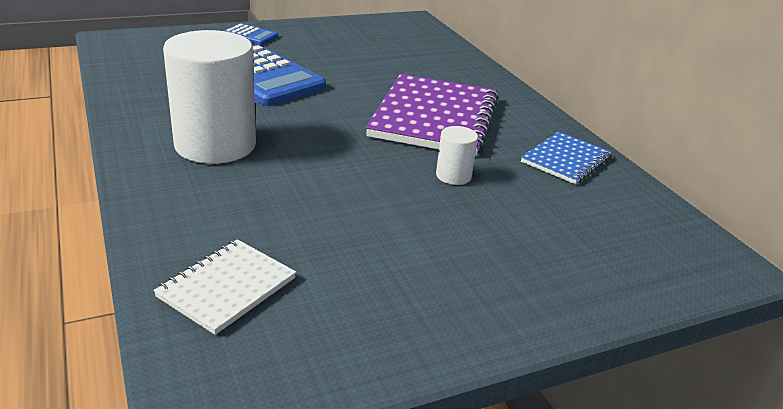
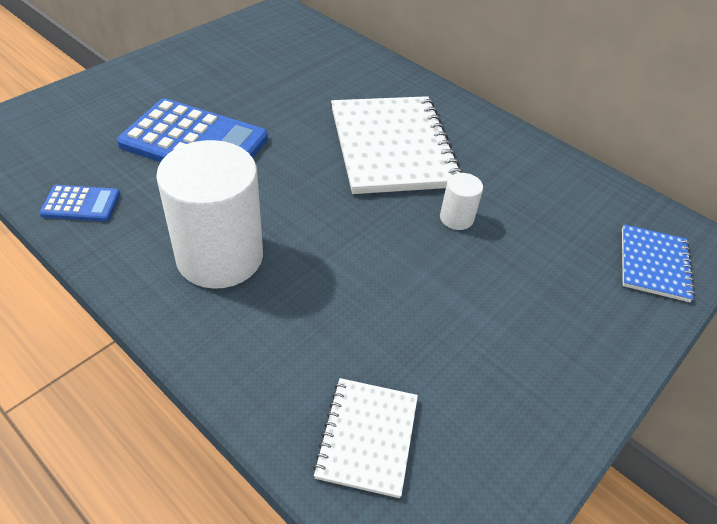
camera: 25 degrees left, 15 degrees up
(250, 35) = (135, 81): blue calculator -> blue calculator (81, 204)
(434, 117) = (392, 147): purple notebook -> white notebook
(565, 160) = (528, 165): blue notebook -> blue notebook (654, 264)

